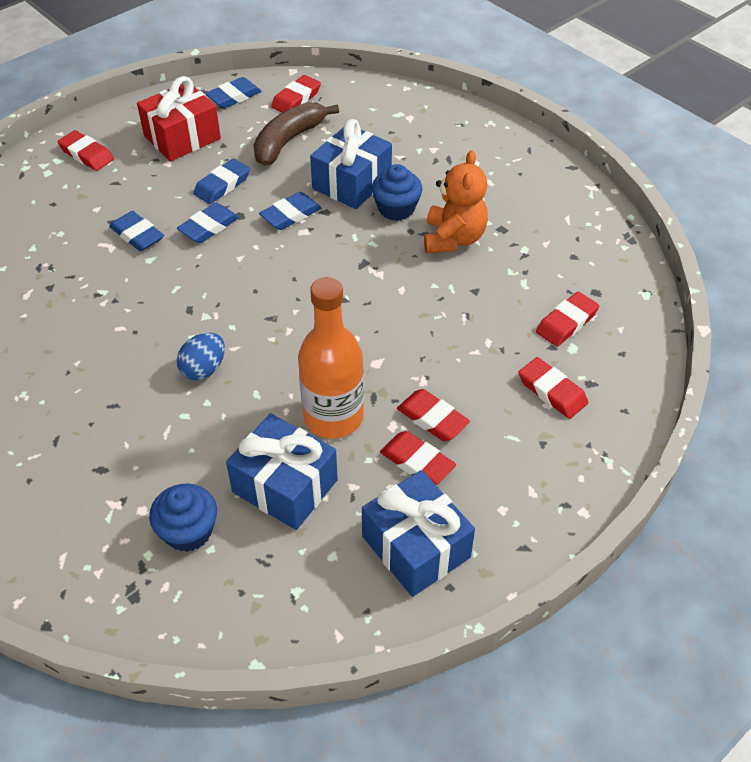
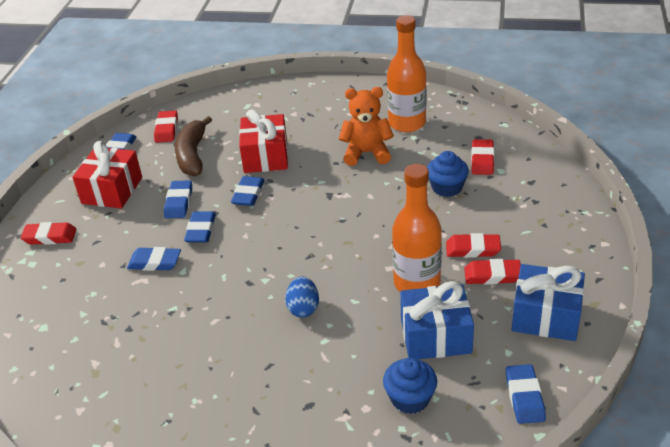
camera: 35 degrees left, 10 degrees down
(290, 614) = (524, 397): none -> blue eraser
(352, 182) = (265, 156): blue gift -> red gift
(396, 209) = (312, 156): blue cupcake -> blue cupcake (447, 187)
(453, 239) = (367, 153): orange teddy bear -> orange teddy bear turned 60 degrees counterclockwise
(536, 228) = (407, 123): none -> orange bottle
(552, 391) = (517, 197): red eraser -> none

